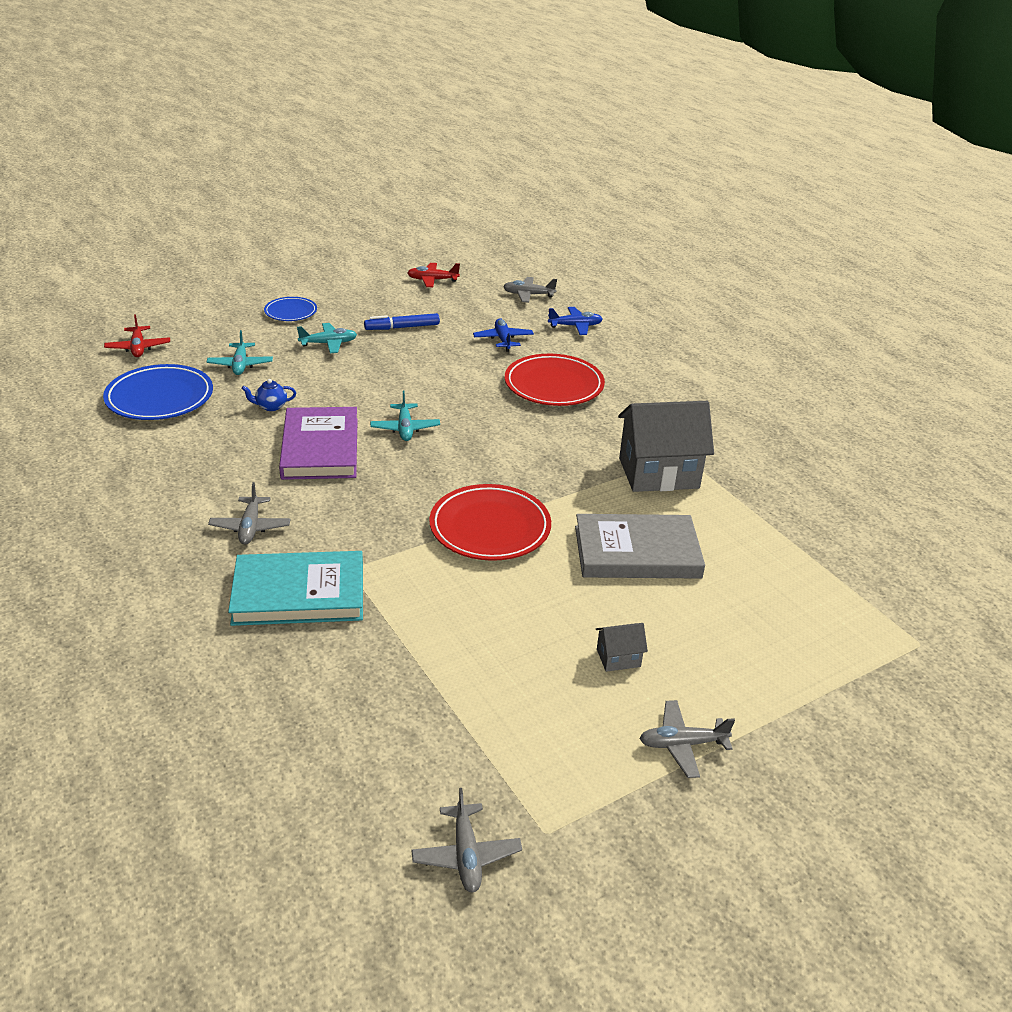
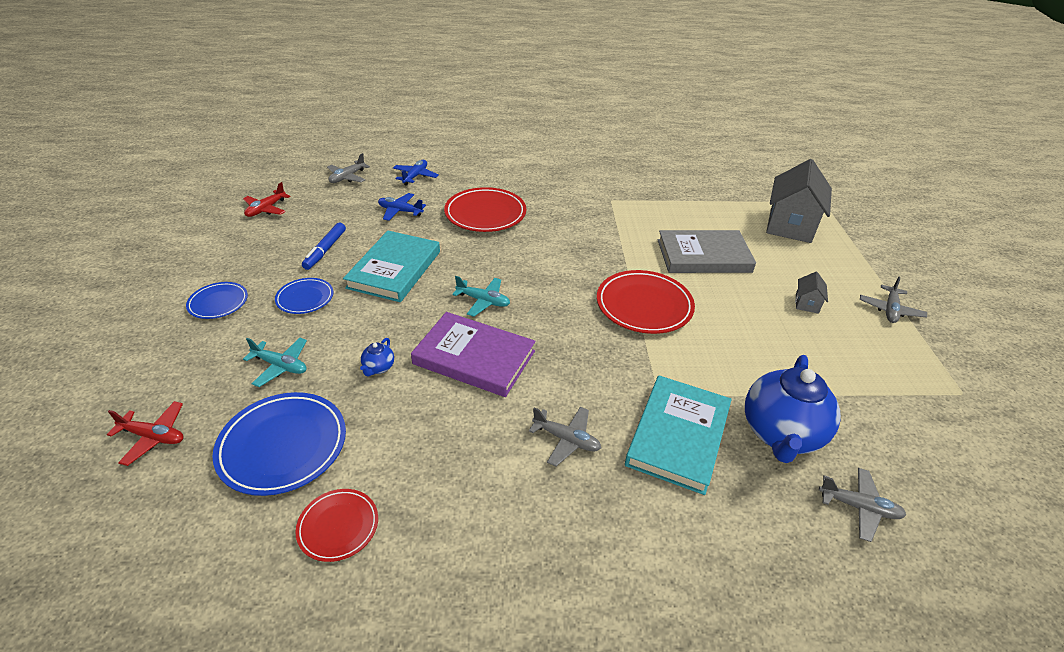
camera: 60 degrees left, 5 degrees up
(99, 447) = (338, 526): none -> red plate
(328, 343) = (305, 298): turquoise plane -> blue plate
(349, 666) = (781, 434): none -> blue teapot
(407, 368) = (394, 269): none -> turquoise book
(466, 855) = (983, 437): grey plane -> grey plane (859, 507)
(637, 552) = (703, 256): grey book -> grey book turned 60 degrees clockwise
(658, 473) = (624, 215): grey house -> grey house (790, 225)

